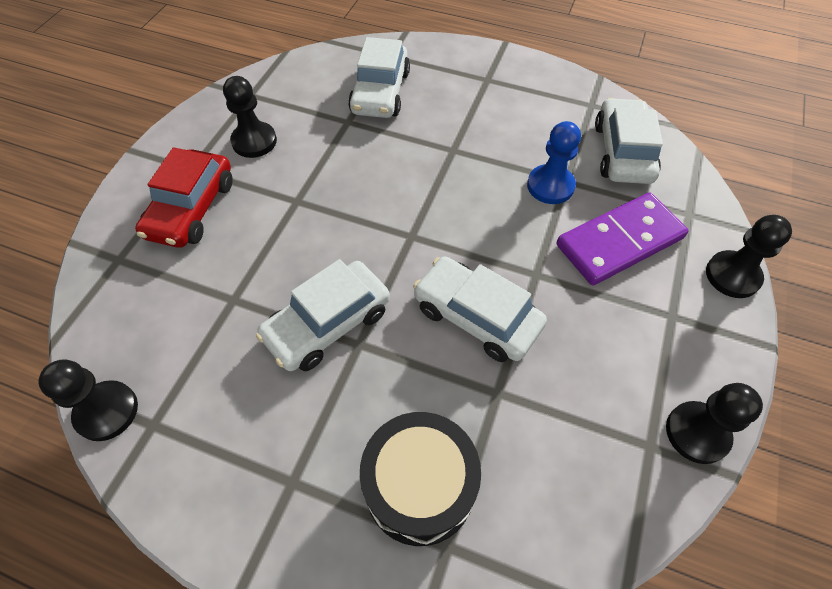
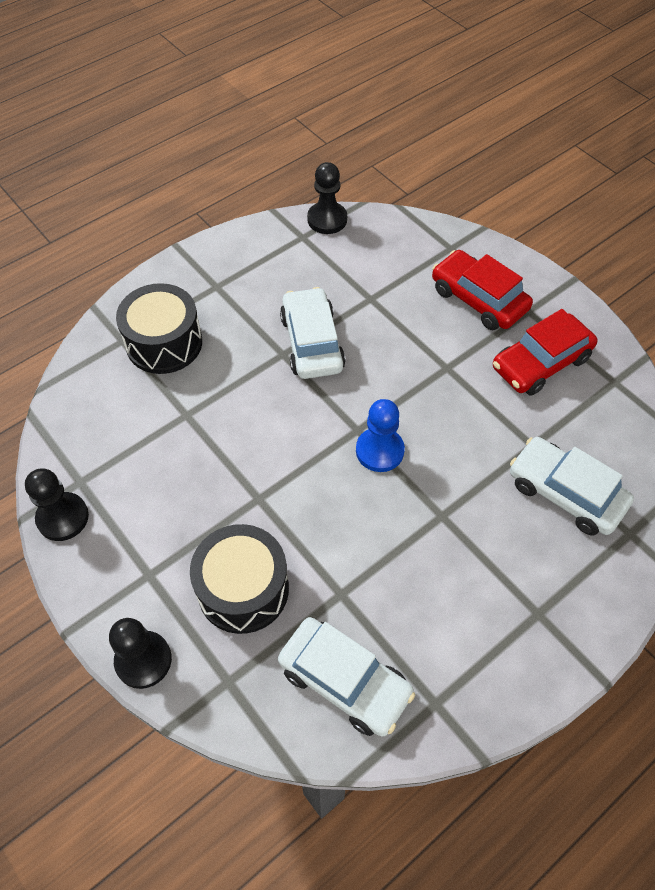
camera: 120 degrees right, 0 degrees up
(254, 141) = (541, 363): black pawn -> red car
(476, 316) = (252, 434): white car -> none
(550, 186) = (343, 574): blue pawn -> blue pawn (379, 451)
(619, 242) = (243, 589): purple domino -> black drum

